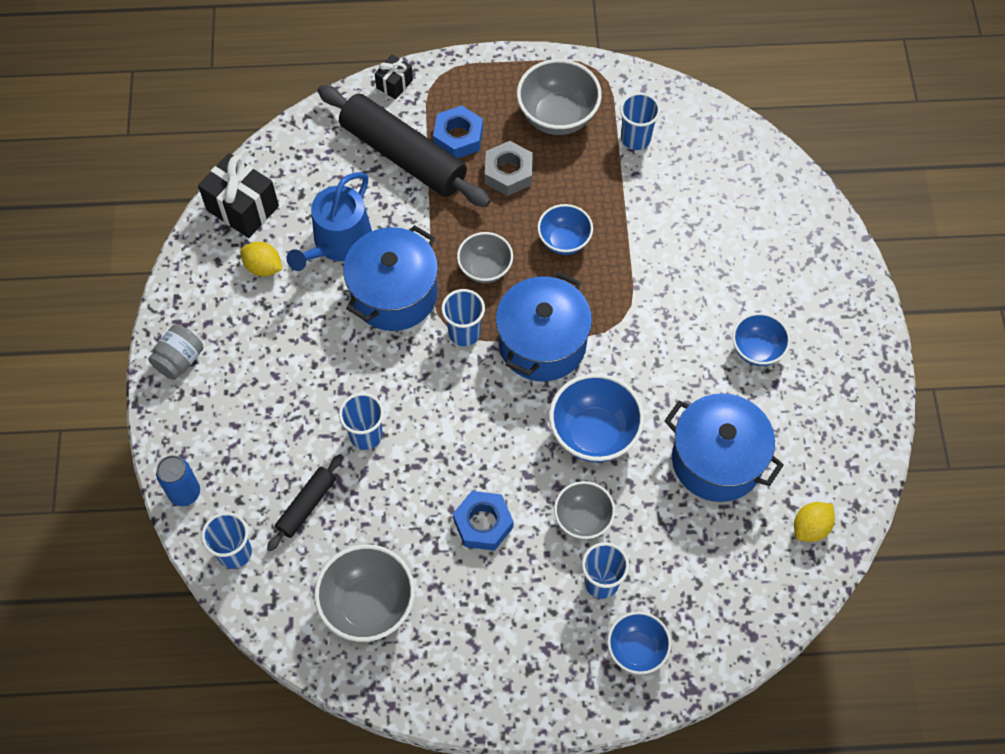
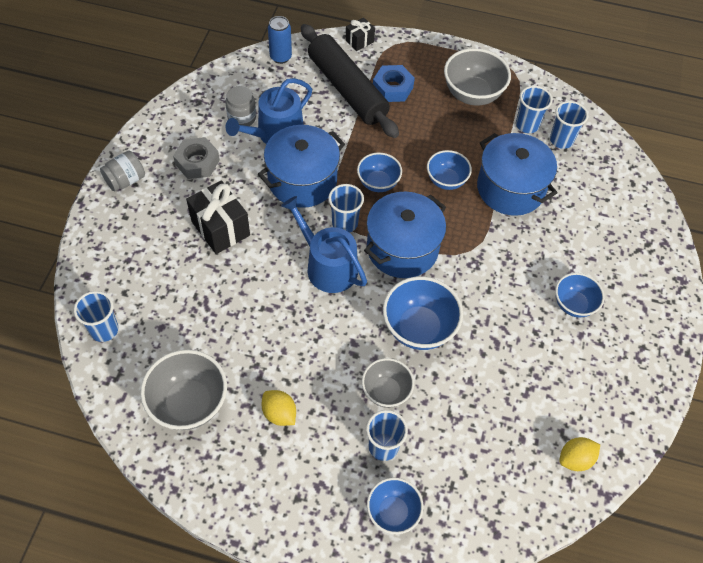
camera: 15 degrees right, 5 degrees down
(185, 493) = (87, 274): blue can -> blue can (280, 57)
(242, 208) = (216, 92): black gift -> black gift (220, 228)
(263, 267) = (214, 135): yellow lemon -> yellow lemon (279, 413)
(288, 234) = (242, 118): none -> grey jar
(307, 505) = (173, 312): black rolling pin -> none
(366, 435) = (240, 274): blue cup -> blue cup (561, 140)
(463, 392) = (327, 266): none -> blue watering can
(483, 524) = (304, 369): blue nut -> none
(485, 269) = (378, 183): grey bowl -> blue bowl
(508, 173) = (421, 122): grey nut -> grey nut (197, 162)
(717, 460) = (512, 379): blue pot -> blue pot (510, 188)

